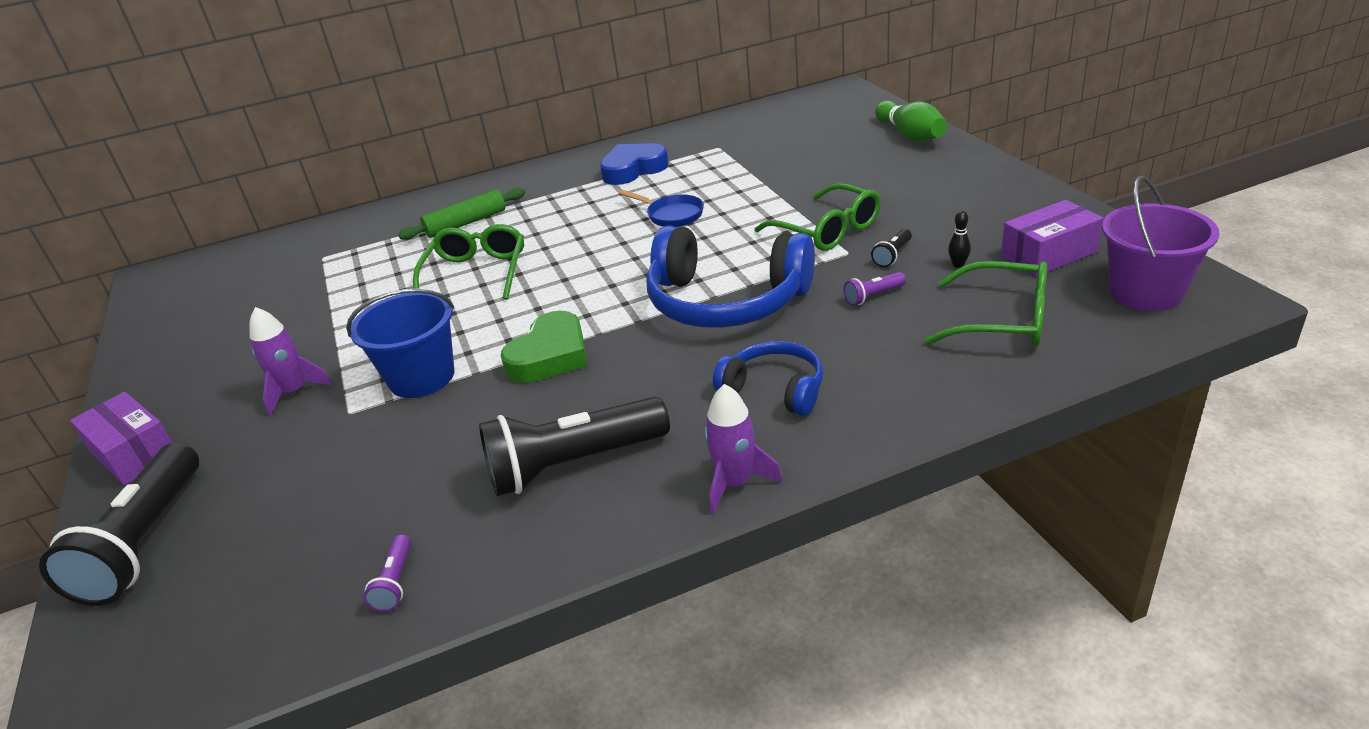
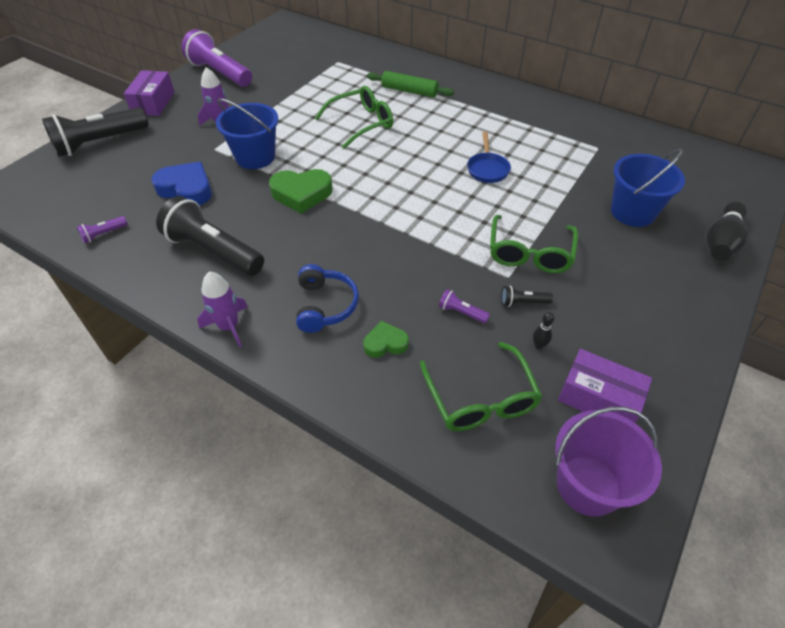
camera: 50 degrees right, 15 degrees up
(173, 365) = (219, 73): none -> purple flashlight
(633, 169) = (530, 124): blue heart -> blue heart (186, 189)
(726, 301) = (405, 241): blue headphones -> none
(829, 160) = (632, 212): none -> blue bucket
(875, 360) = (385, 343): none -> green heart
(910, 135) = (721, 242): green bowling pin -> black bowling pin

